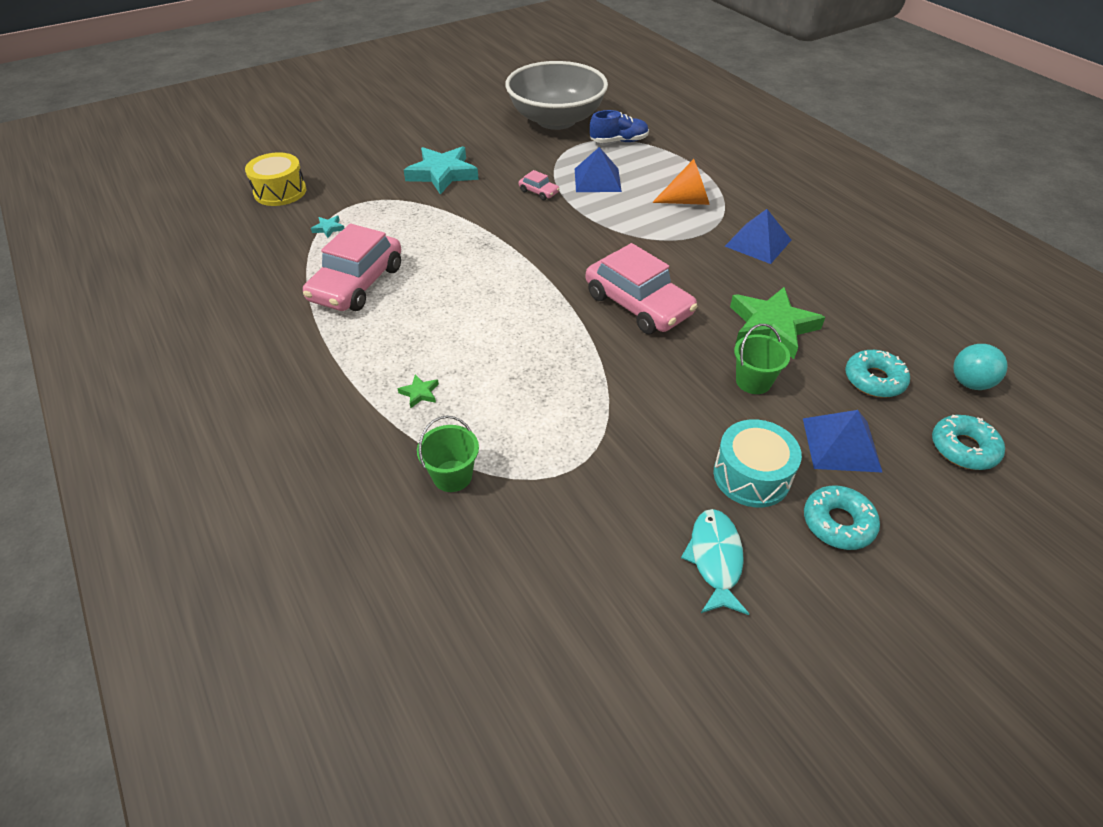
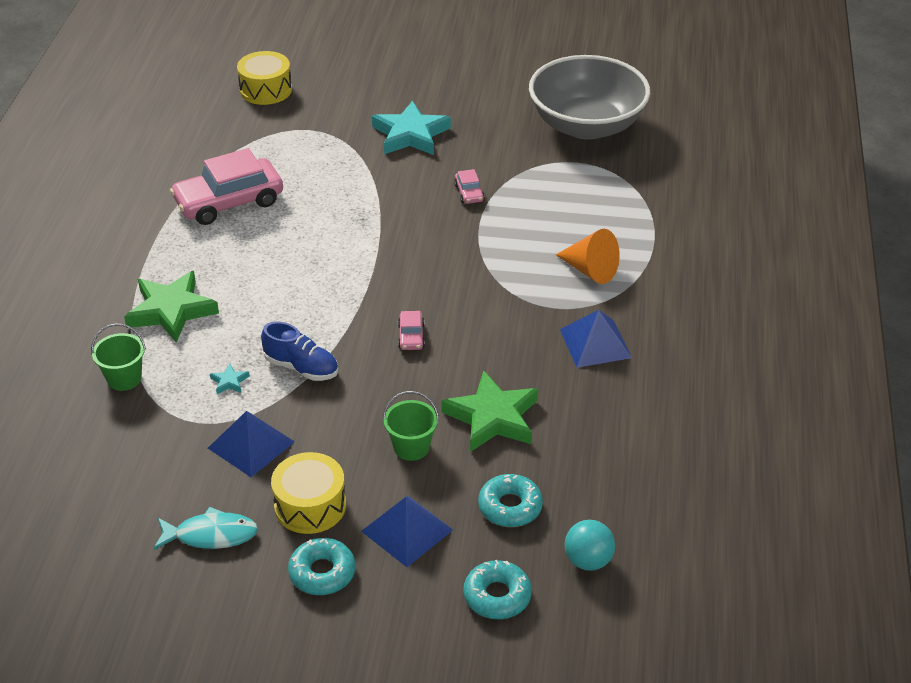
camera: 40 degrees right, 5 degrees down
(328, 228) = (263, 142): turquoise star -> turquoise star (229, 381)
(420, 393) = (171, 311): green star -> green star, size x2.45
(597, 180) = (537, 207): blue pyramid -> blue pyramid (251, 444)
(619, 141) = (615, 177): blue shoe -> blue shoe (301, 367)
(638, 304) = (411, 336): pink car -> pink car, size x0.43
(715, 559) = (211, 535): turquoise fish -> turquoise fish turned 45 degrees clockwise
(751, 476) = (310, 505): turquoise drum -> yellow drum

